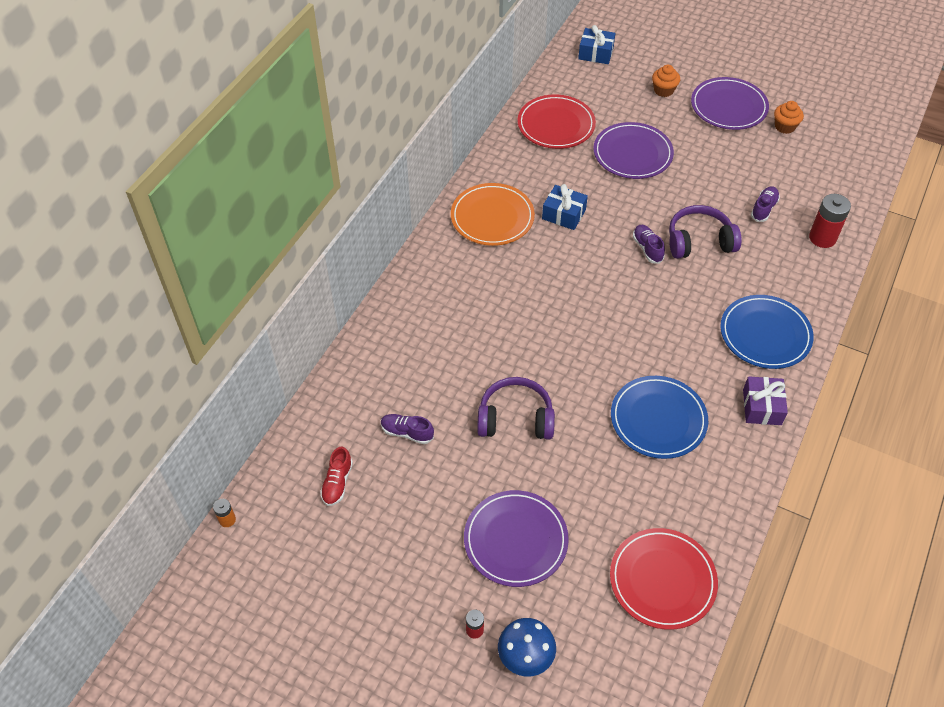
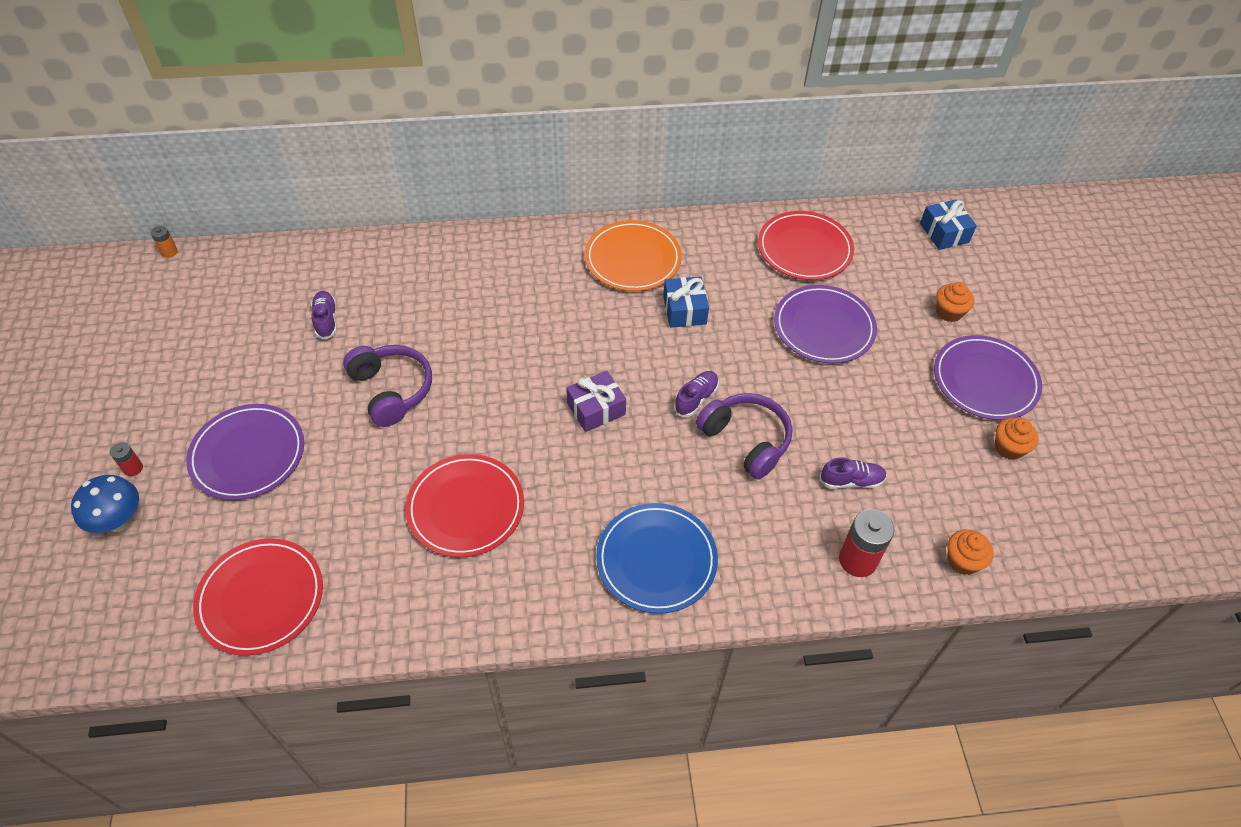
camera: 55 degrees right, 0 degrees up
(337, 483) = (244, 300): red shoe -> none
(658, 419) = (466, 508): blue plate -> red plate
(762, 407) = (546, 599): purple gift -> purple gift (596, 409)
(850, 192) = (962, 561): none -> orange cupcake

